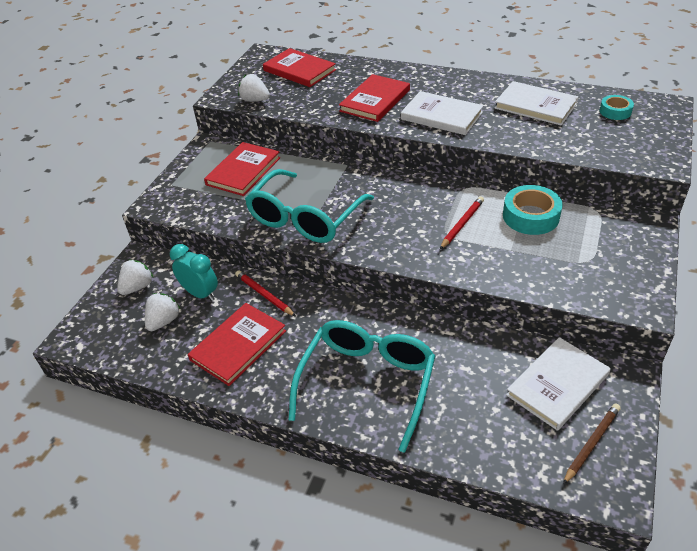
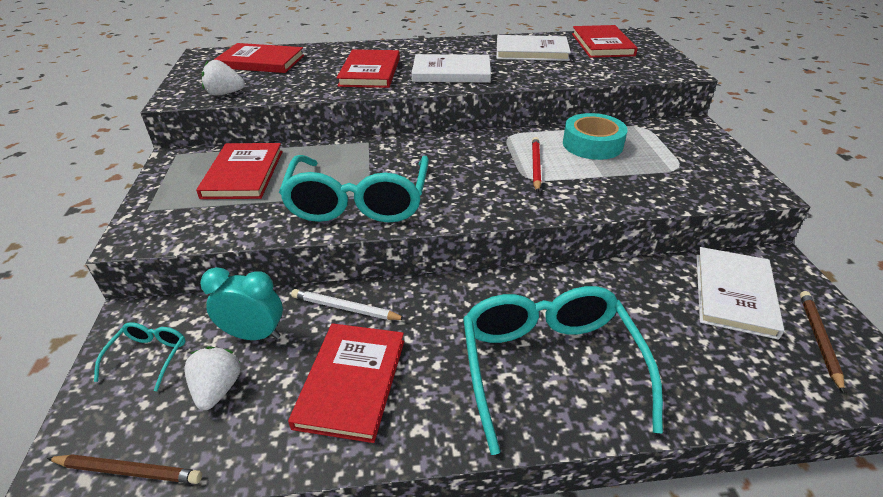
camera: 30 degrees left, 5 degrees down
(101, 350) = (129, 471): none -> brown pencil
(137, 287) = (148, 357): white strawberry -> turquoise glasses
(264, 295) = (345, 308): red pencil -> white pencil
(615, 111) = (602, 44): turquoise tape -> red book

